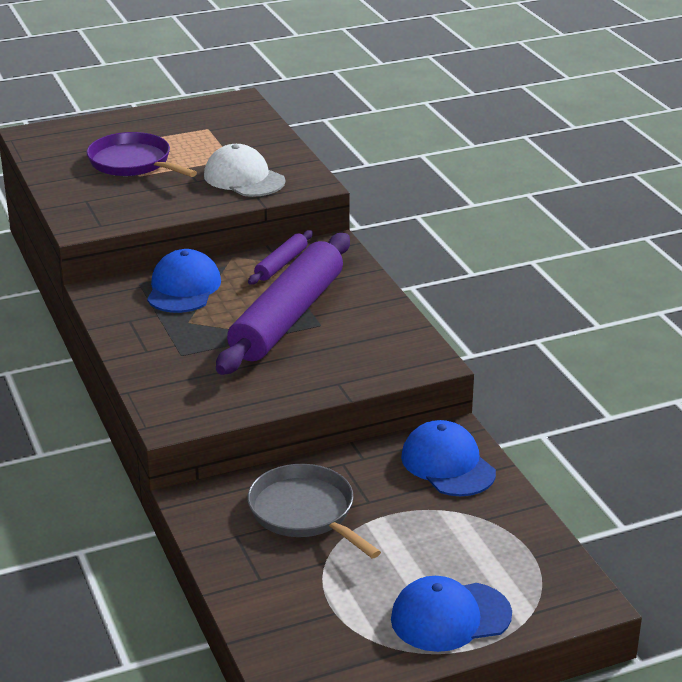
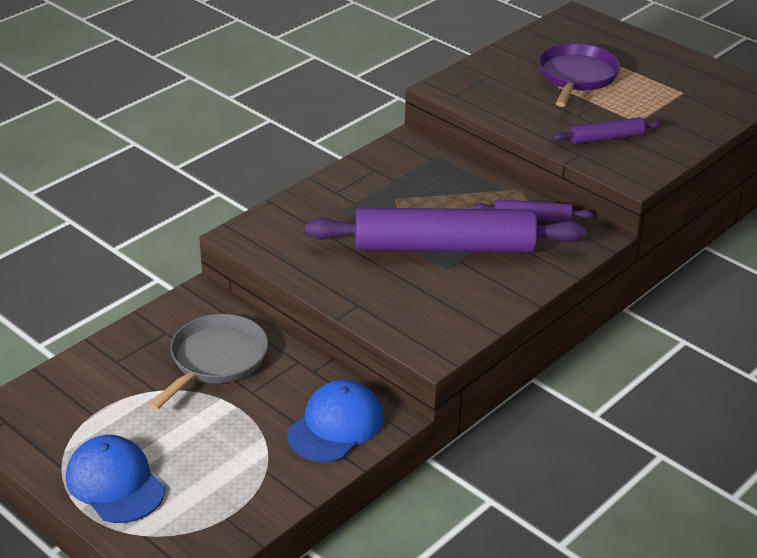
camera: 65 degrees right, 5 degrees up
(183, 288) = (446, 180): blue cap -> none
(244, 178) = (606, 138): white cap -> purple rolling pin

